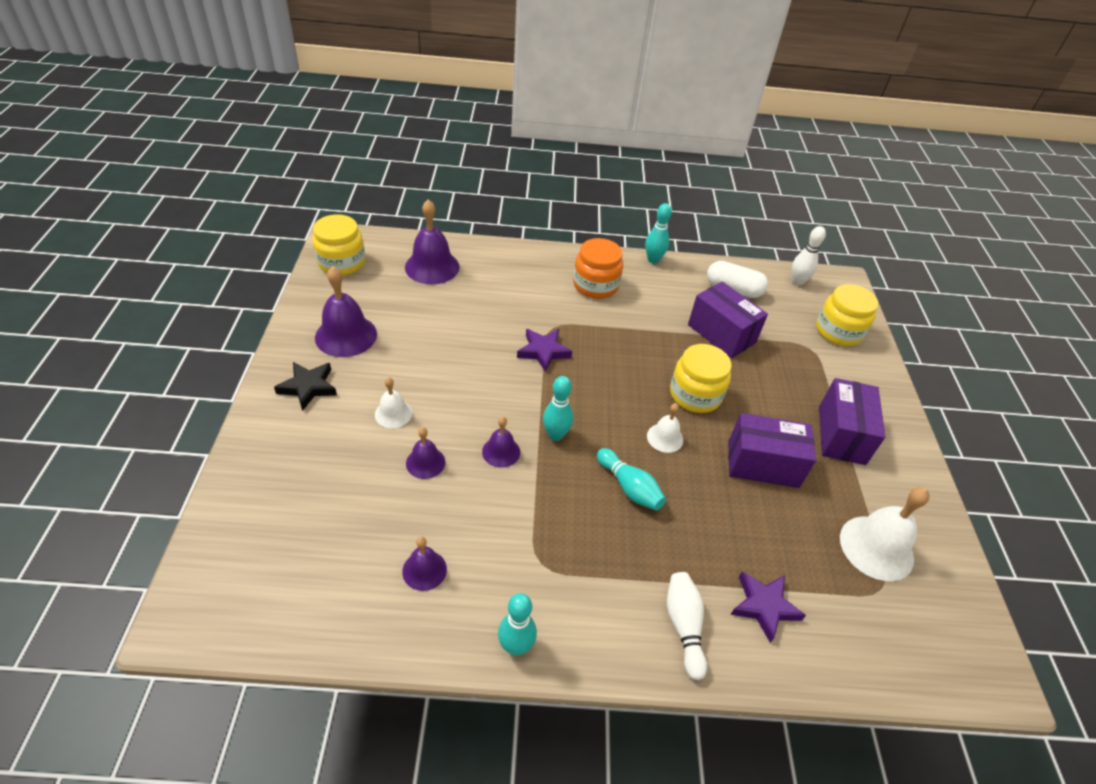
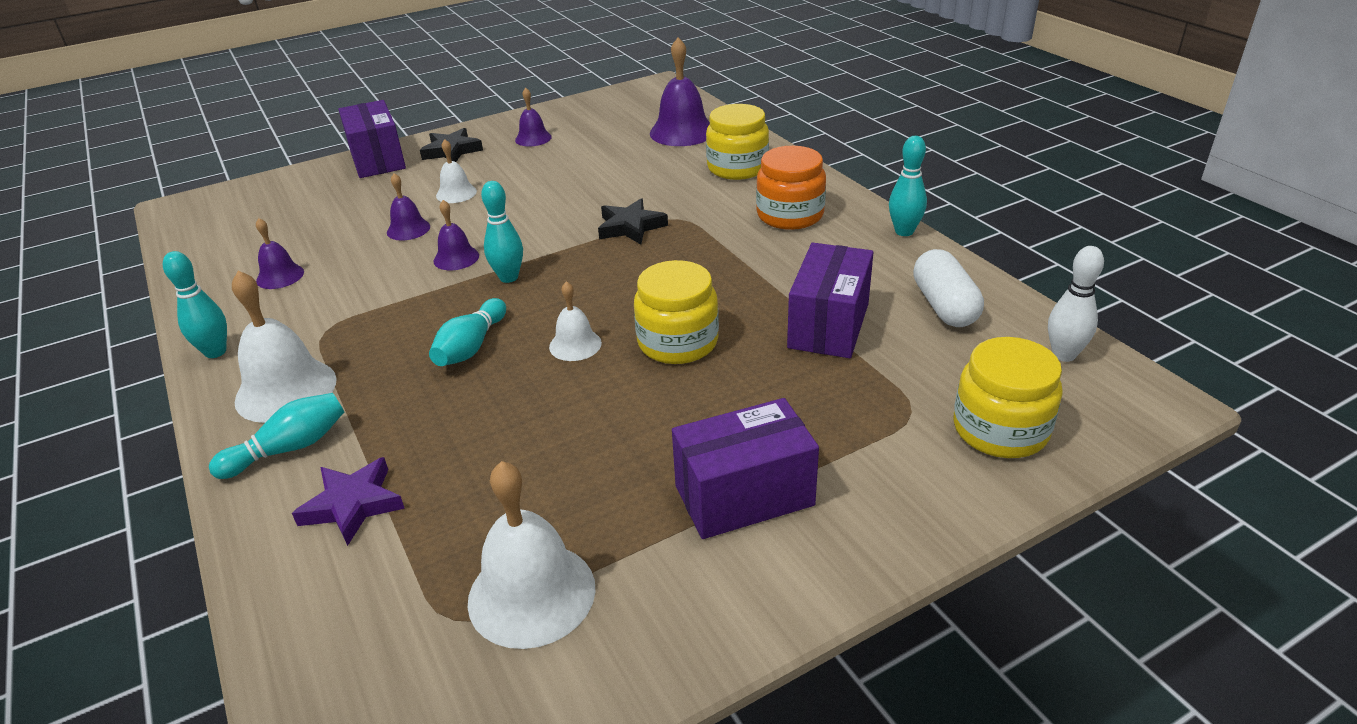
camera: 65 degrees right, 10 degrees down
(341, 262) = (627, 99): yellow jar -> yellow jar (737, 168)
(346, 335) = (533, 138): purple bell -> purple bell, size x0.56
(543, 351) = (630, 227): purple star -> black star
(608, 610) = (286, 390): none -> white bell
(684, 626) = (289, 449): white bowling pin -> turquoise bowling pin
(763, 464) = (603, 435): purple box -> purple box (377, 160)

